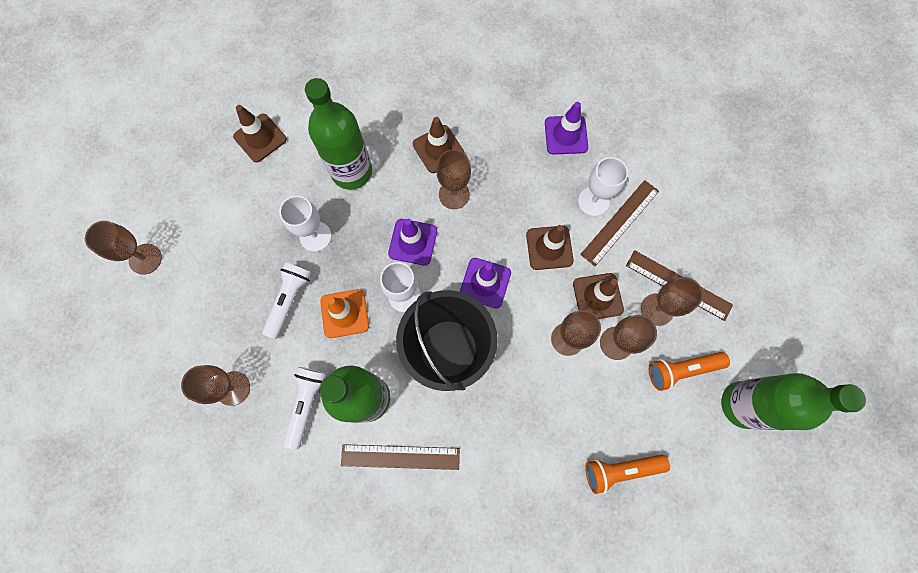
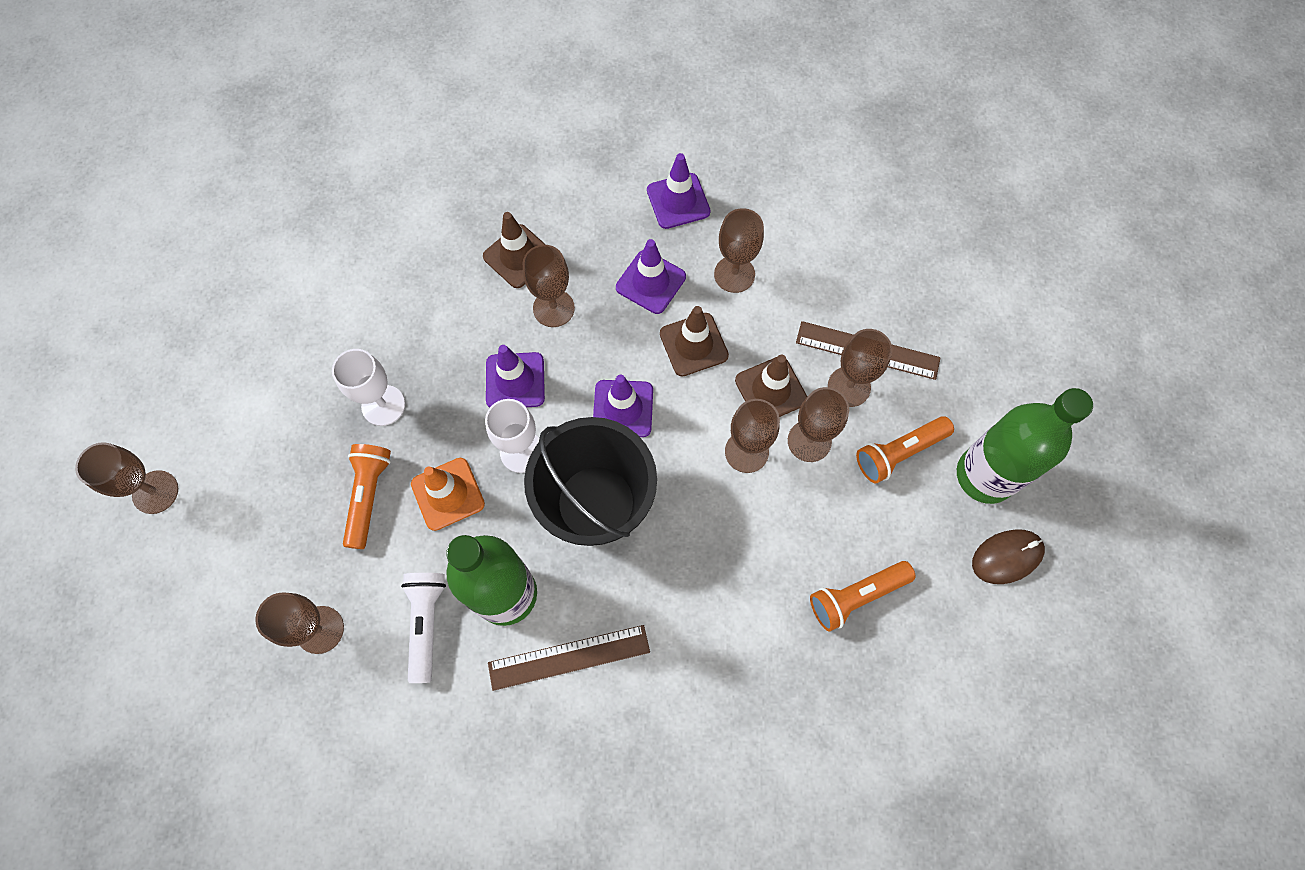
camera: 15 degrees left, 5 degrees down
(260, 138) = (276, 297): brown traffic cone -> none
(289, 300) = (369, 496): white flashlight -> orange flashlight
(351, 171) = (411, 311): green bottle -> none
(529, 192) = (650, 282): none -> purple traffic cone
(593, 201) = (734, 274): white goblet -> brown goblet
(620, 222) = (774, 292): brown ruler -> none
(742, 471) = (1007, 557): none -> brown mouse

